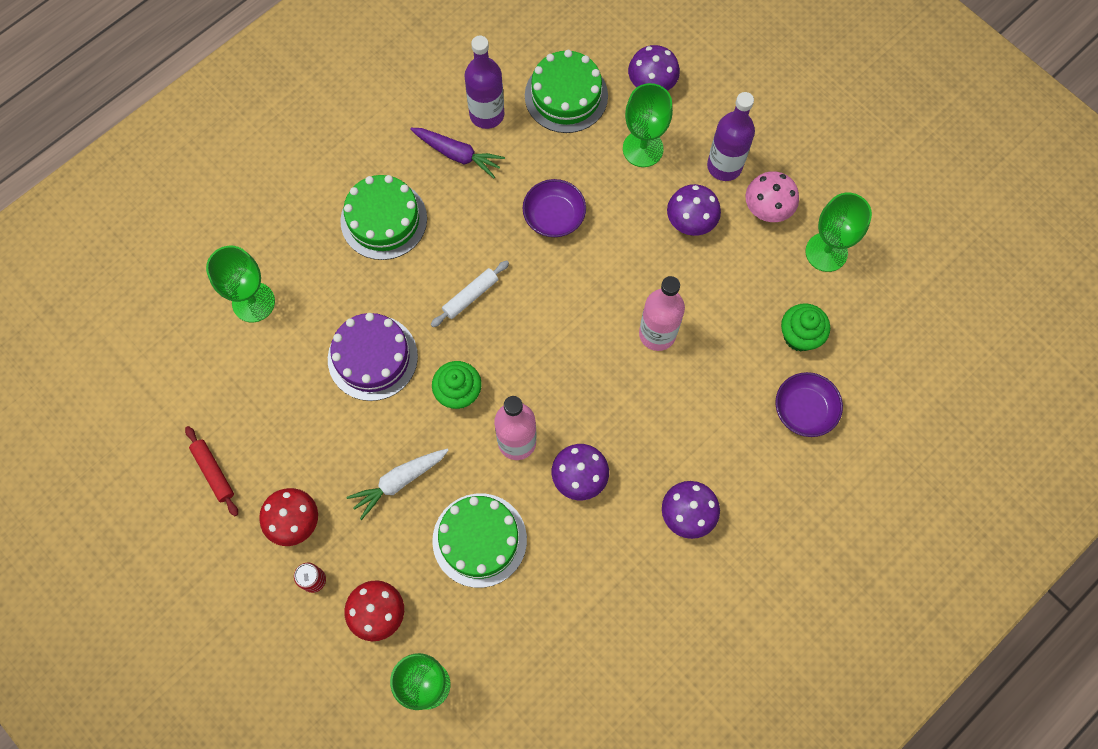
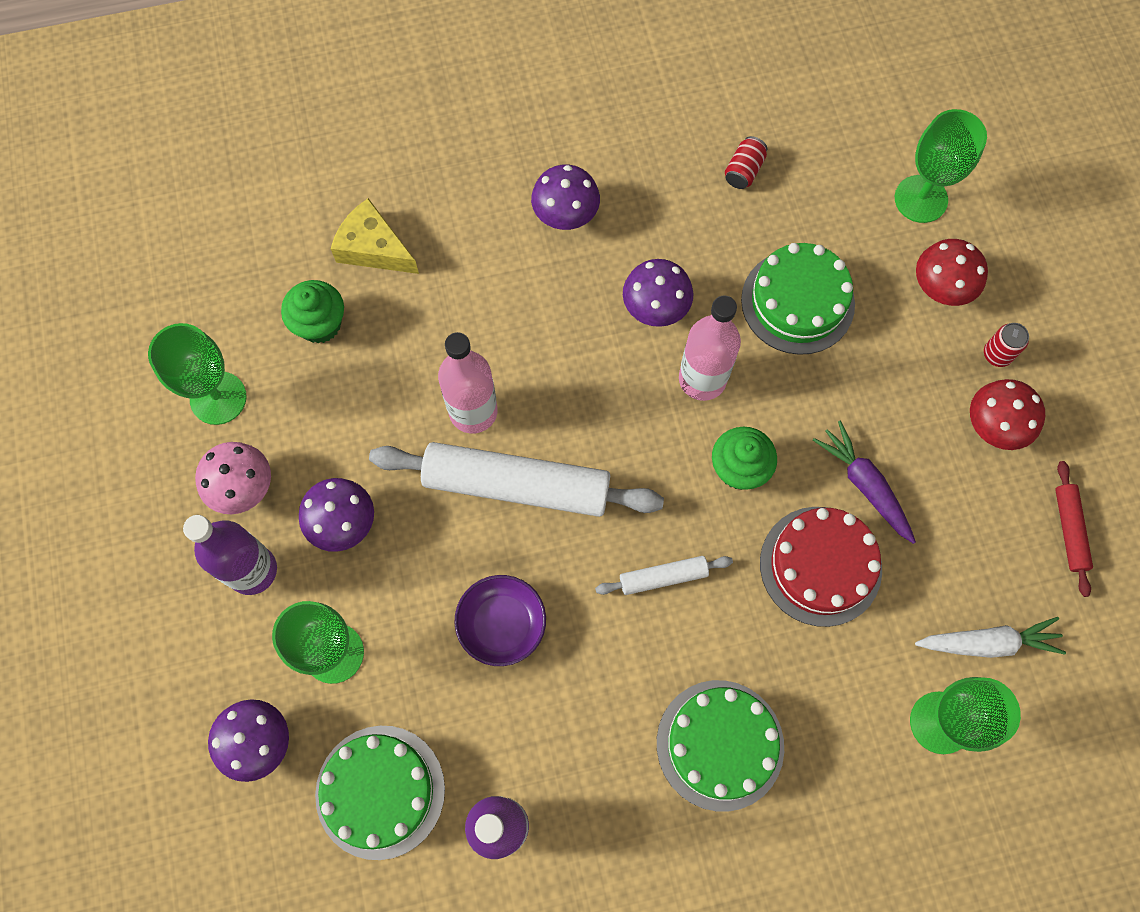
camera: 150 degrees left, 0 degrees up
(372, 357) = (820, 566): purple cake -> red cake
(399, 482) = (856, 406): white carrot -> white carrot (988, 642)
(458, 154) = (574, 786): purple carrot -> purple carrot (864, 485)
(576, 630) = (743, 170): none -> red can
(598, 302) = (516, 485): none -> white rolling pin
(804, 410) = (373, 248): purple bowl -> yellow cheese

